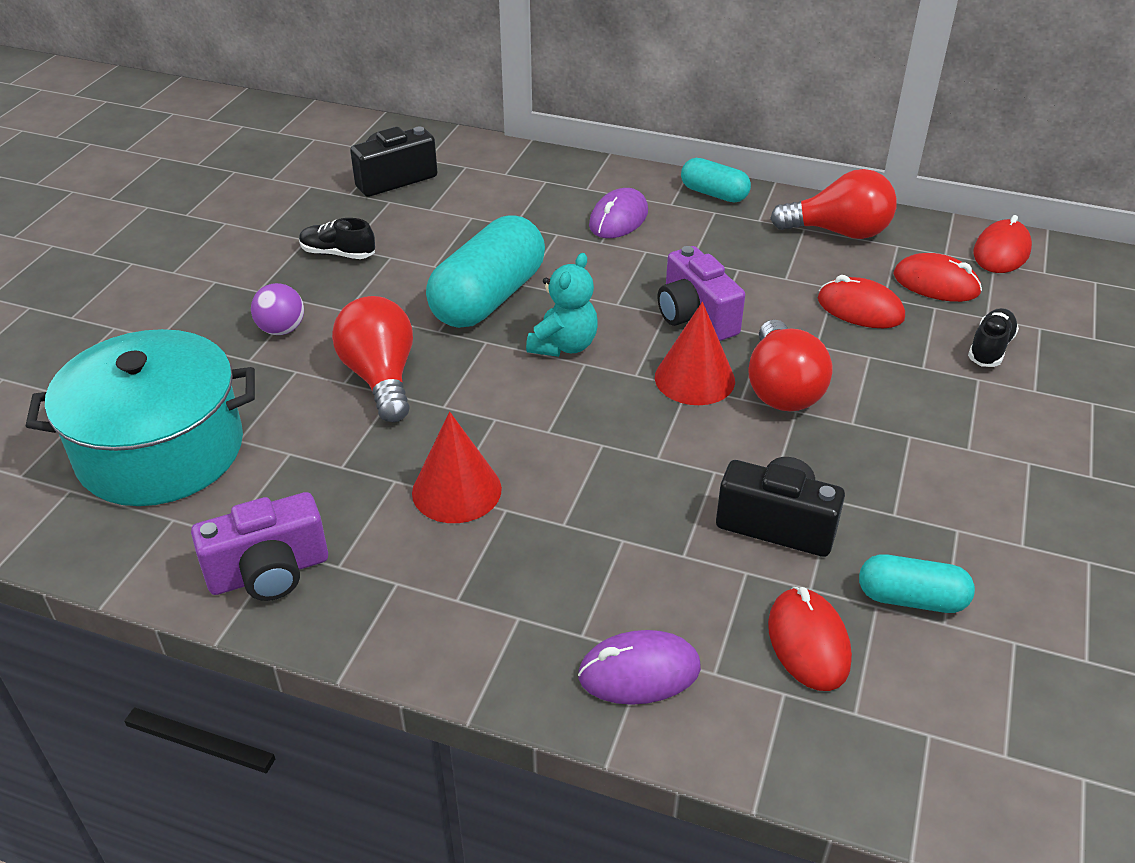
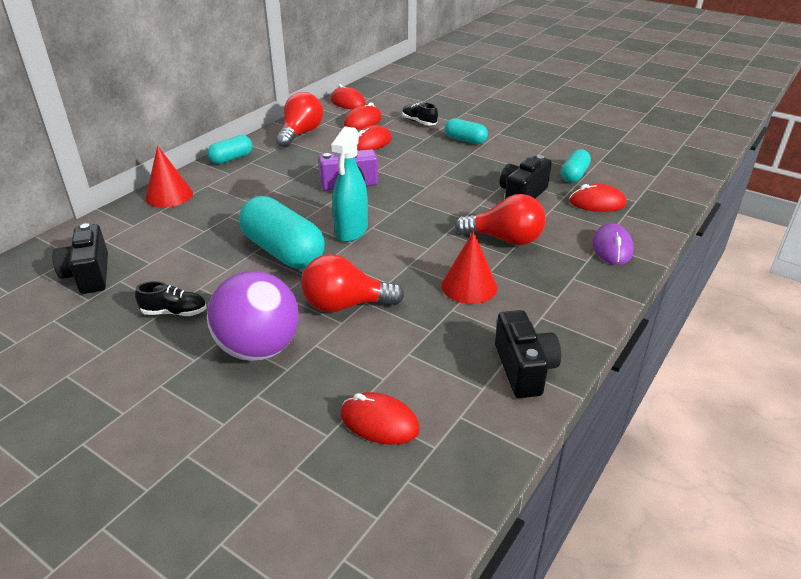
camera: 75 degrees left, 5 degrees down
(161, 450) = (379, 422): turquoise pot -> red mouse
(269, 572) = (524, 369): purple camera -> black camera
(282, 329) = (259, 349): purple ball -> purple ball, size x2.07
(338, 254) = (174, 312): black shoe -> black shoe turned 120 degrees counterclockwise
(564, 345) = (351, 231): turquoise teddy bear -> turquoise spray bottle
(618, 219) = (231, 192): purple mouse -> none
(694, 378) = (404, 196): red cone -> red cone (169, 195)
(781, 388) = (424, 175): red light bulb -> red light bulb (505, 239)
(958, 419) = (465, 140): none -> turquoise capsule

